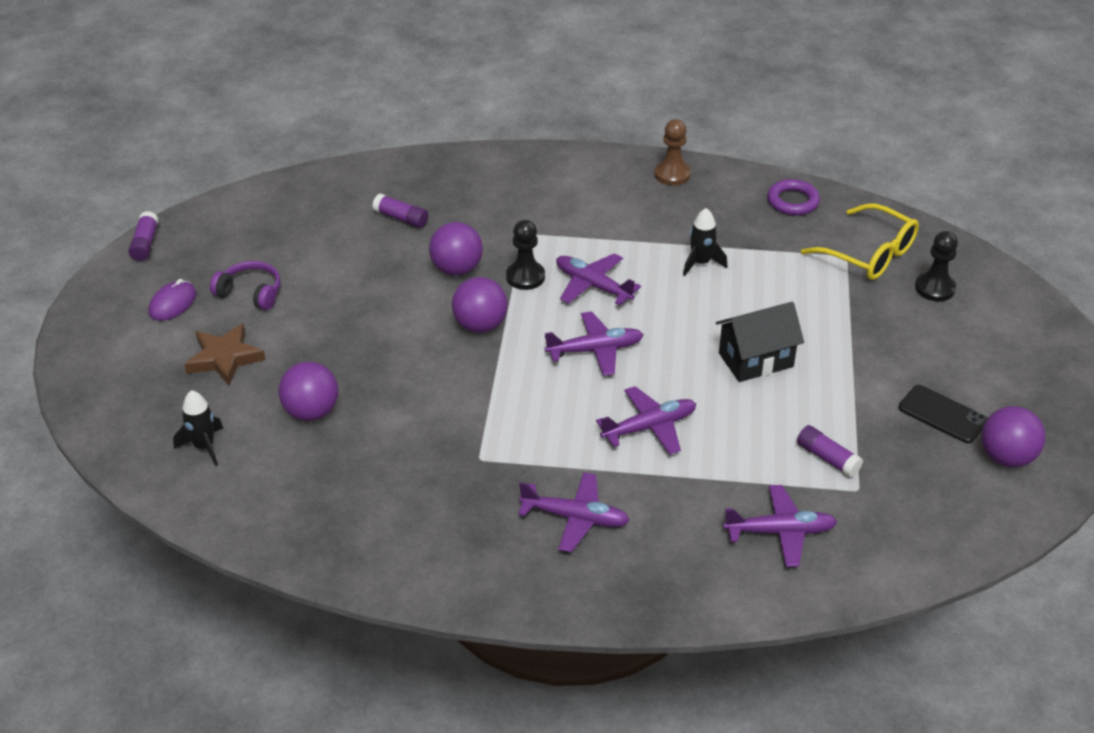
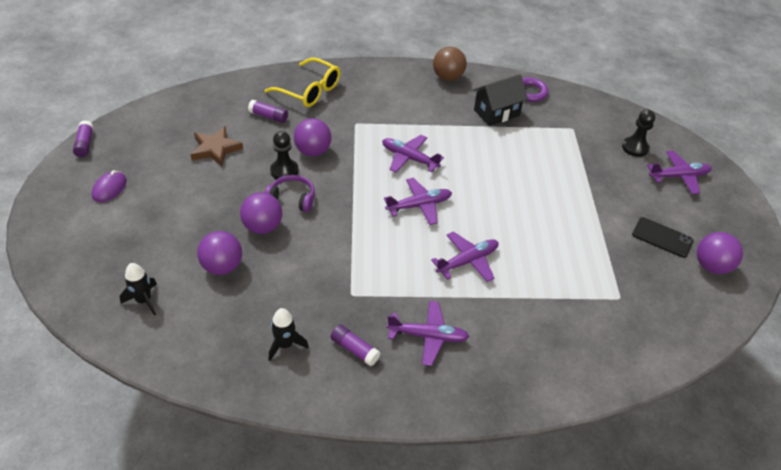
camera: 10 degrees left, 5 degrees up
(224, 358) = (152, 228): brown star -> brown star (215, 149)
(250, 293) = (167, 177): purple headphones -> purple headphones (292, 198)
(480, 325) = (336, 192): purple ball -> purple ball (263, 227)
(525, 277) = (361, 154): black pawn -> black pawn (284, 171)
(672, 174) = (448, 77): brown pawn -> brown ball
(701, 263) = (479, 138): black rocket -> black rocket (285, 344)
(756, 360) = (530, 206): black house -> black house (496, 113)
(780, 532) = (574, 335): purple plane -> purple plane (679, 176)
(827, 458) = (594, 276): purple glue stick -> purple glue stick (354, 349)
(869, 254) = (587, 126): yellow glasses -> yellow glasses (310, 90)

